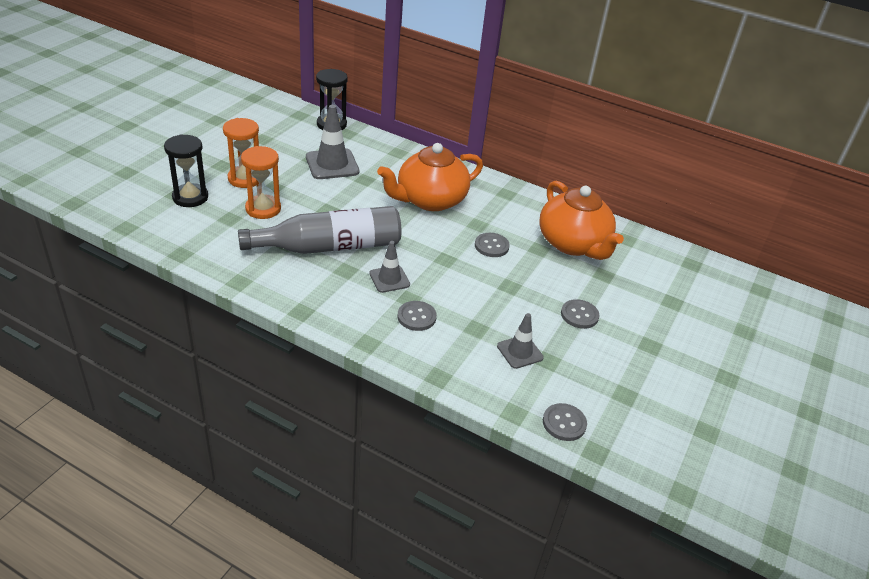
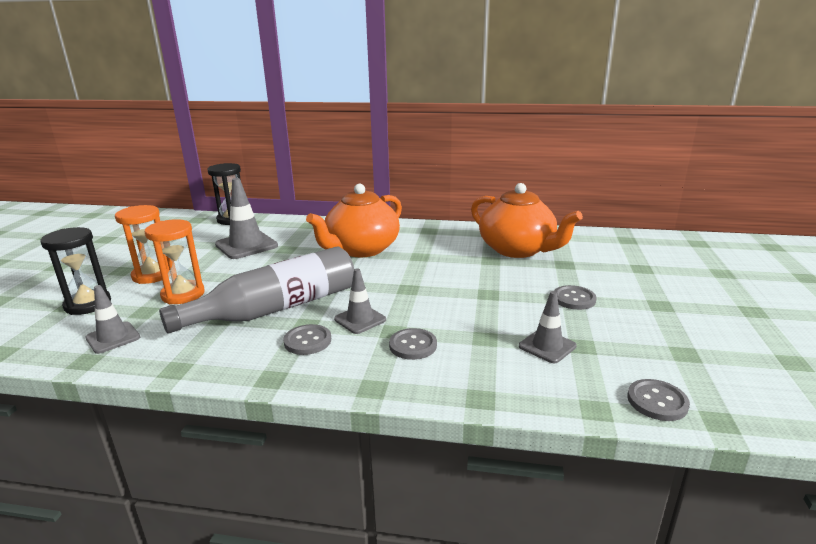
camera: 15 degrees left, 15 degrees down
(202, 238) = (113, 338): none -> grey traffic cone
(491, 246) = (445, 268): grey button -> grey button (307, 341)

